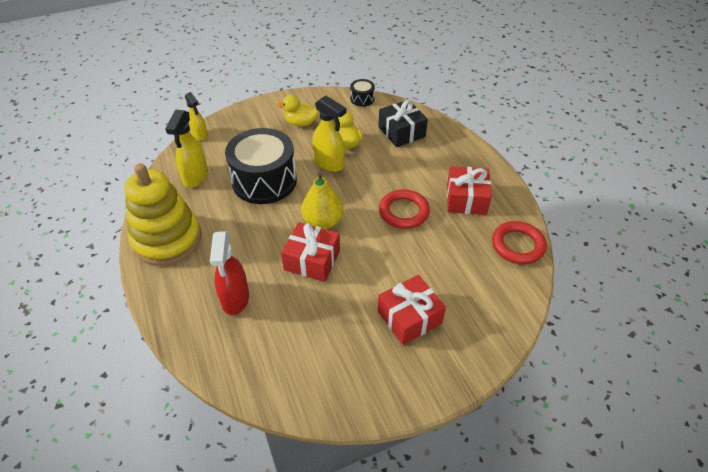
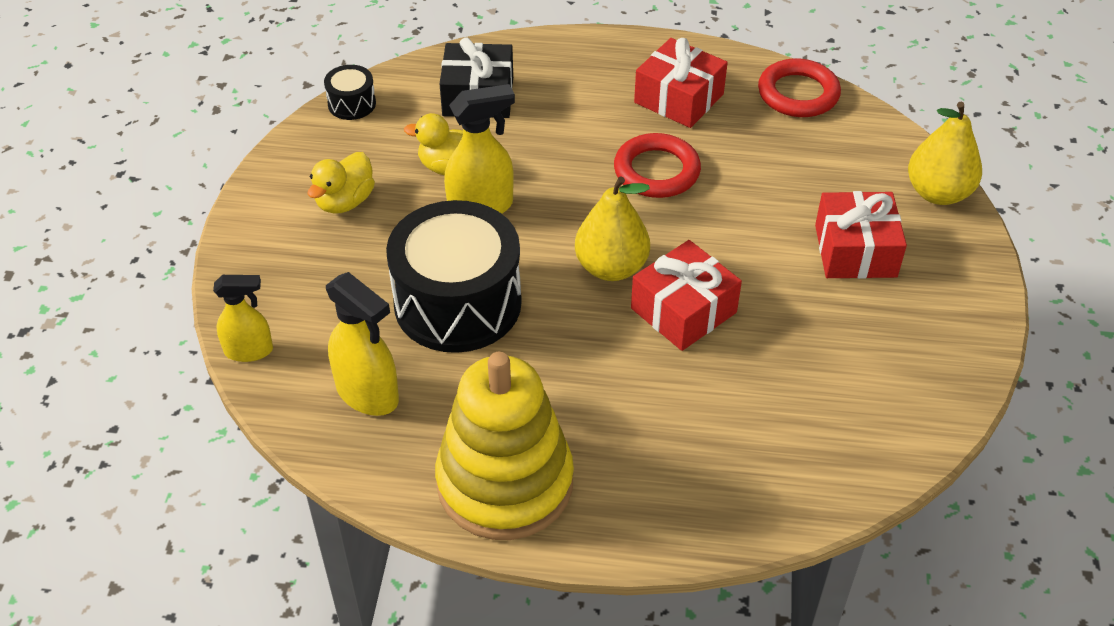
camera: 60 degrees left, 0 degrees up
(235, 299) = (703, 431): red spray bottle -> none
(491, 342) = (938, 193): none -> yellow pear

